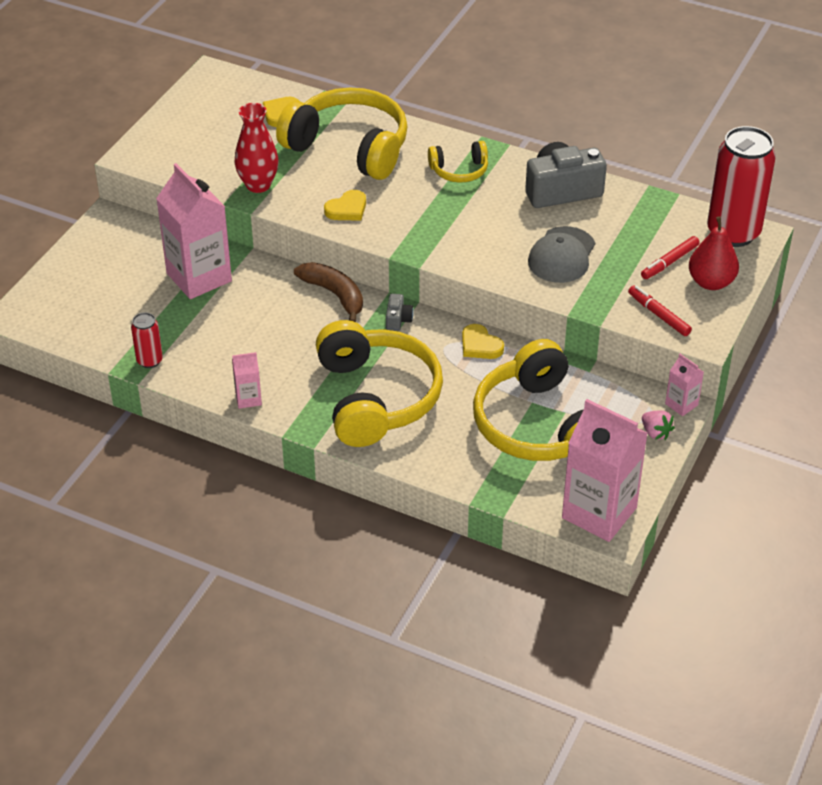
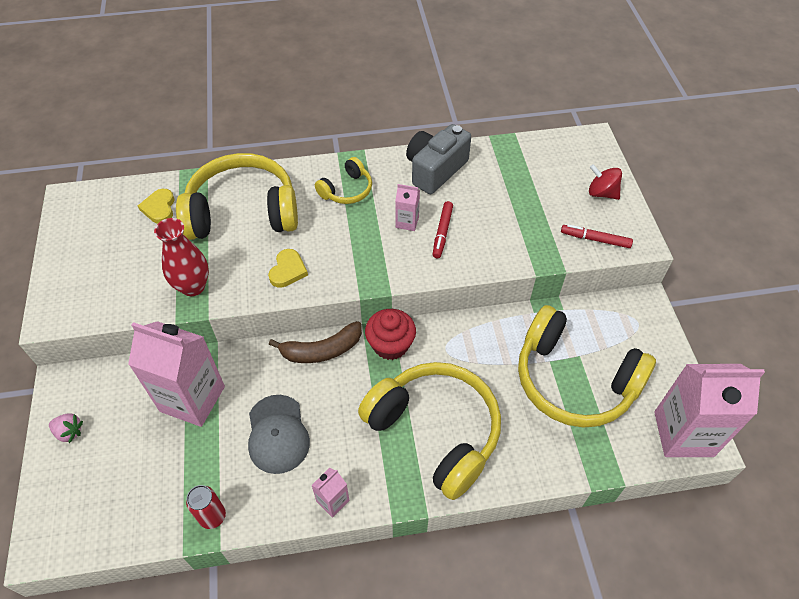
camera: 35 degrees left, 10 degrees up
(334, 295) = (322, 350): brown banana -> brown banana turned 150 degrees clockwise
(398, 320) = (390, 345): grey camera -> red cupcake
(480, 345) = (470, 332): yellow heart -> none
(562, 255) = (485, 225): grey cap -> grey cap (277, 434)
(655, 433) = (652, 335): pink strawberry -> pink strawberry (69, 432)
(669, 262) = (561, 191): red marker -> red marker (442, 232)
(681, 404) = (646, 300): pink carton -> pink carton (407, 222)
(711, 282) = (601, 193): red pear -> red spinning top
(733, 233) = (577, 146): red can -> none

